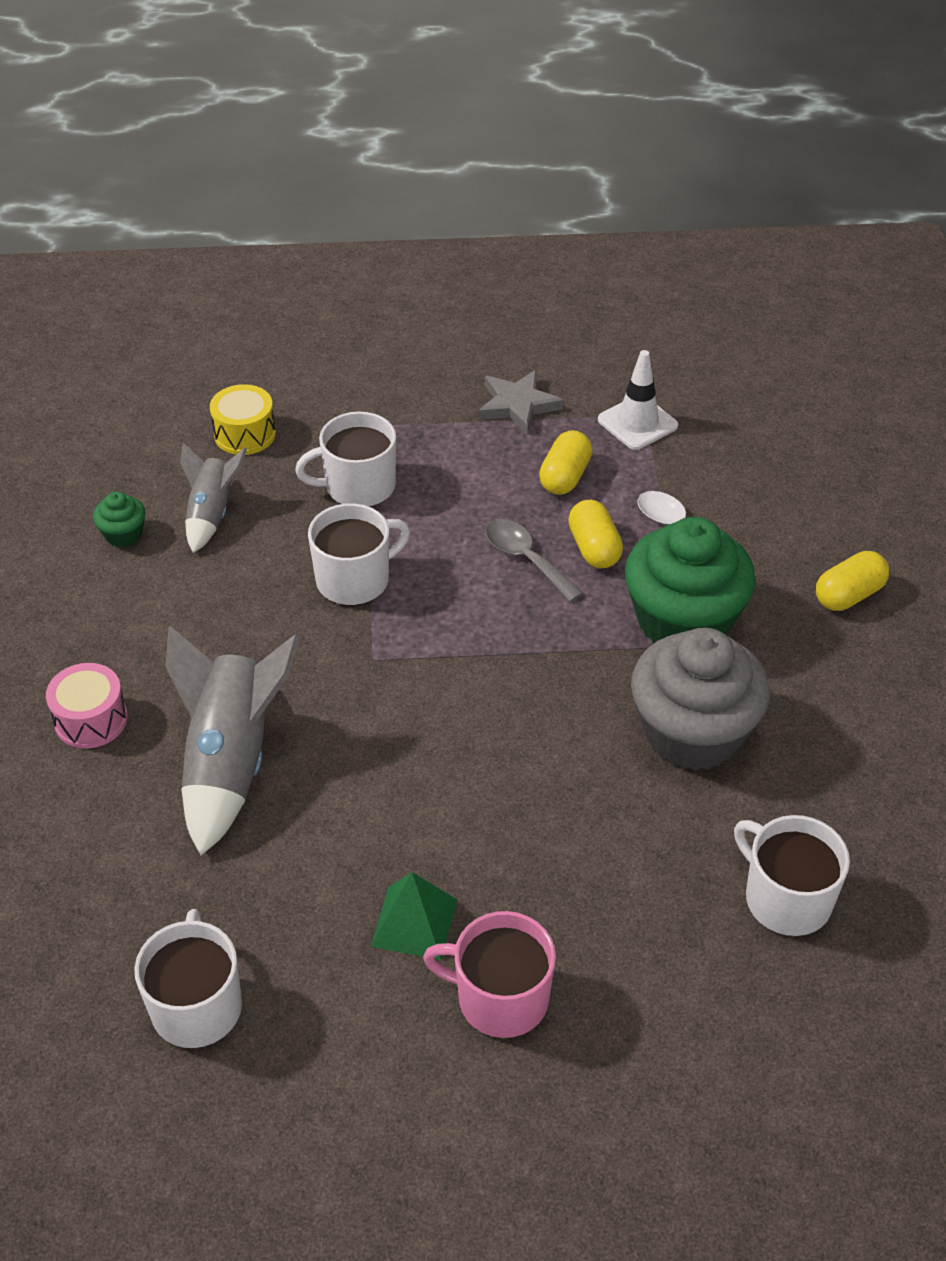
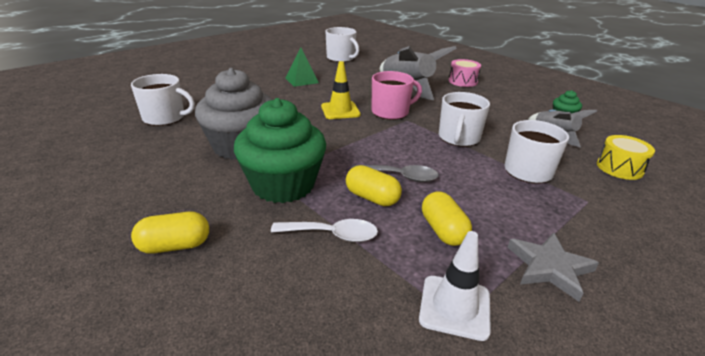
camera: 140 degrees right, 15 degrees down
(452, 748) = (340, 110): none -> yellow traffic cone
(500, 998) = (258, 77): pink mug -> pink mug (391, 112)
(848, 595) = (175, 246): yellow capsule -> yellow capsule turned 60 degrees clockwise

